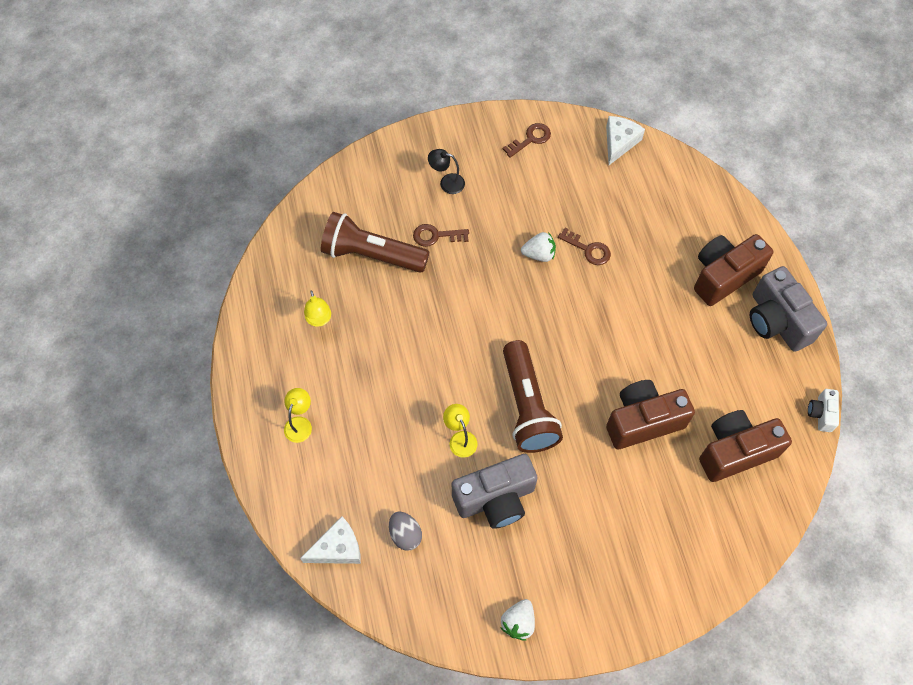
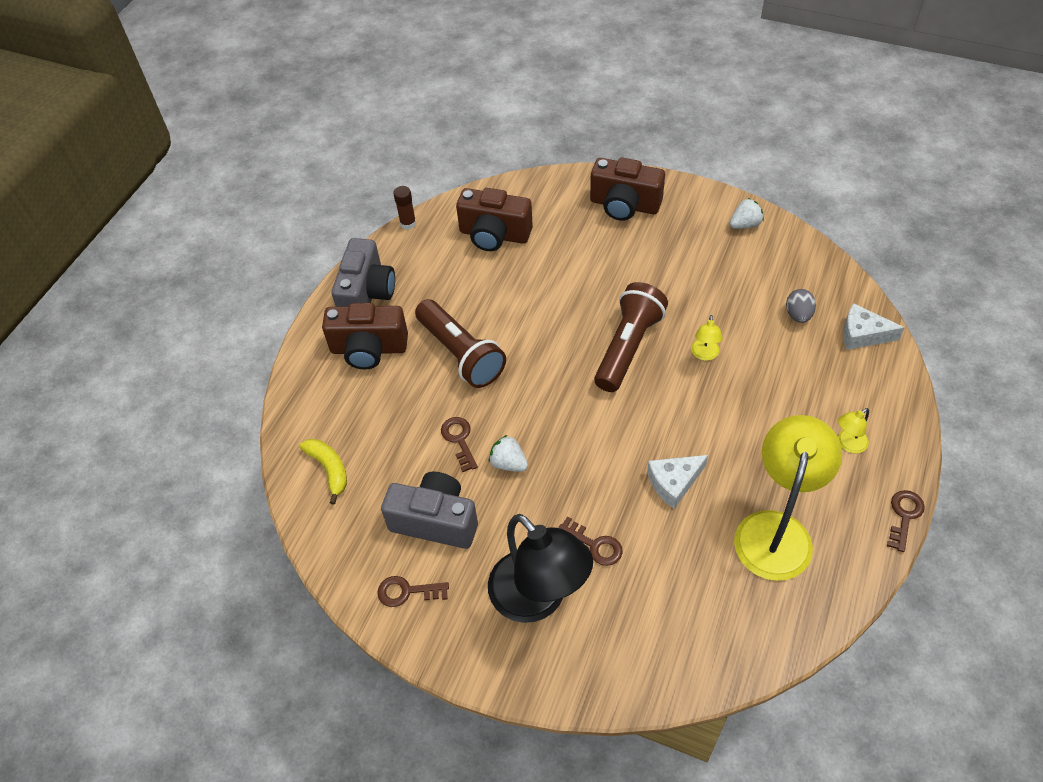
camera: 140 degrees left, 10 degrees down
(232, 387) = (904, 516): none -> brown key
(319, 320) = (776, 530): yellow lamp -> yellow lamp, size x2.40
(372, 255) = (677, 566): brown flashlight -> brown flashlight (461, 354)
(447, 182) = (538, 599): black lamp -> black lamp, size x2.40
(495, 499) = (706, 300): grey camera -> grey camera (435, 521)
(619, 142) = (324, 526): white cheese -> white cheese (674, 483)
(643, 421) = (543, 287): brown camera -> brown camera (624, 205)
(654, 176) = (329, 469): none -> yellow banana
(821, 414) = (408, 223): white camera -> brown glue stick

